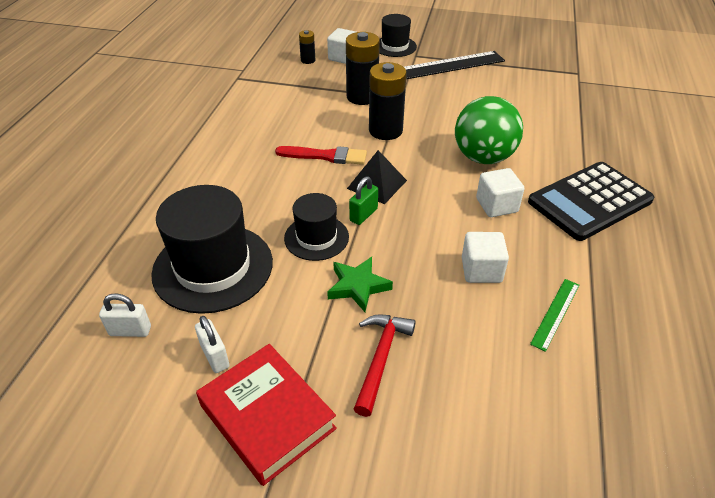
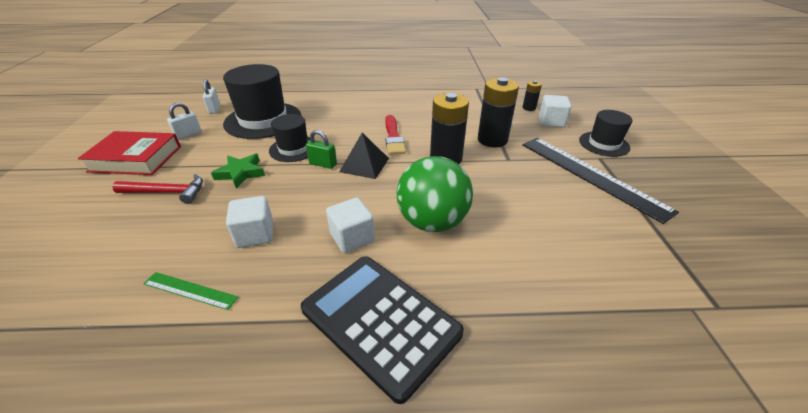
camera: 75 degrees right, 5 degrees down
(267, 417) = (136, 158): red book -> red book turned 60 degrees clockwise

